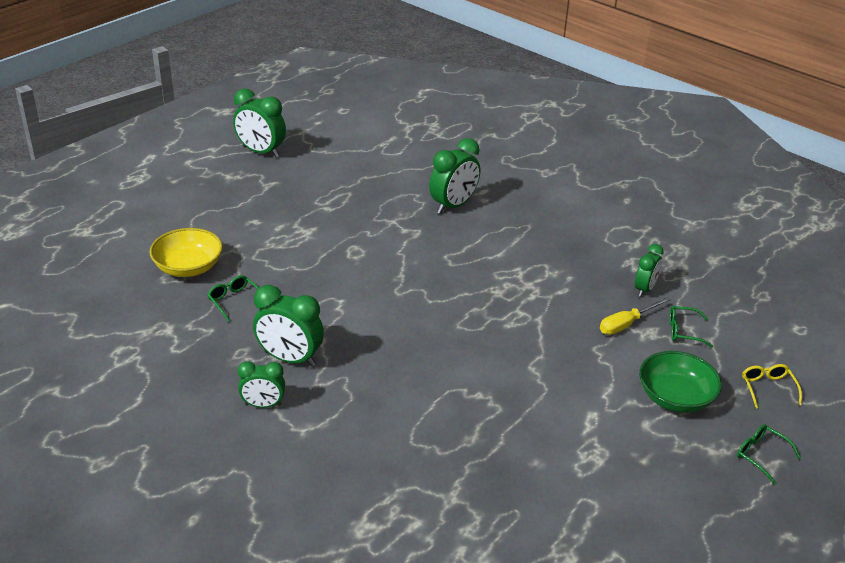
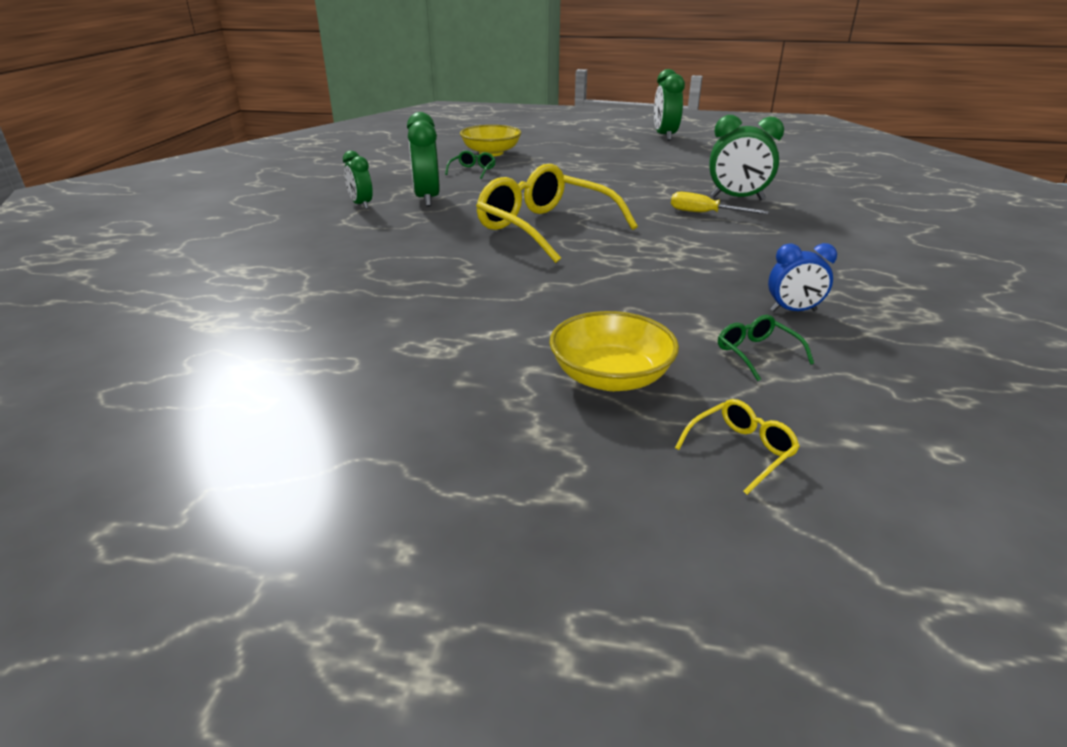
camera: 60 degrees right, 5 degrees down
(427, 322) = (545, 228): none -> yellow glasses
(626, 324) = (704, 315): yellow screwdriver -> yellow screwdriver (705, 213)
(644, 289) = (793, 311): green clock -> blue clock
(675, 397) = (611, 377): green bowl -> yellow bowl
(761, 455) = (571, 478): green glasses -> none

